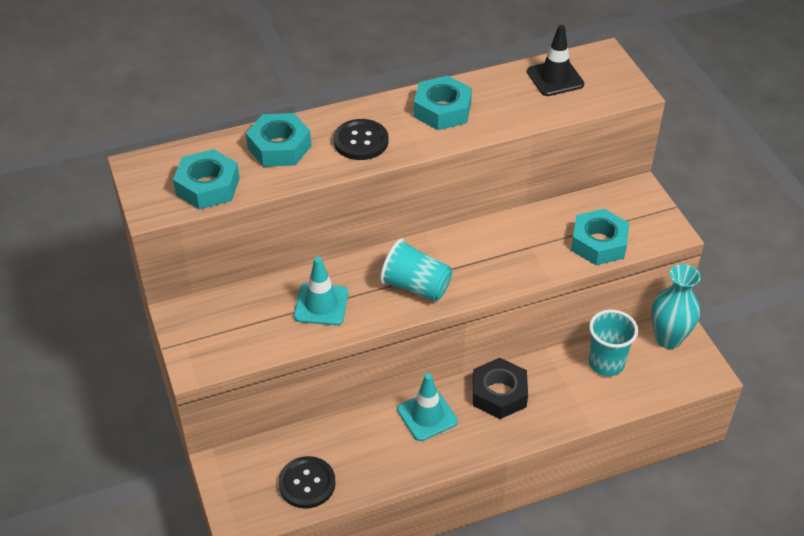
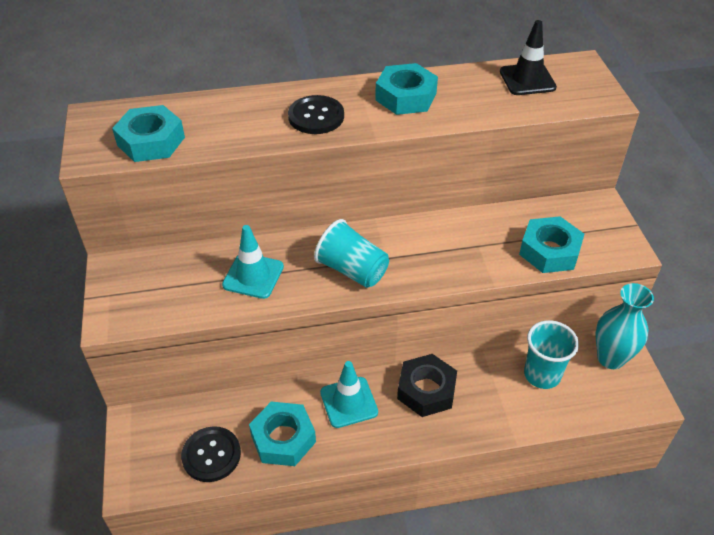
camera: 10 degrees right, 0 degrees up
(279, 147) = (234, 113): turquoise nut -> turquoise nut (283, 438)

